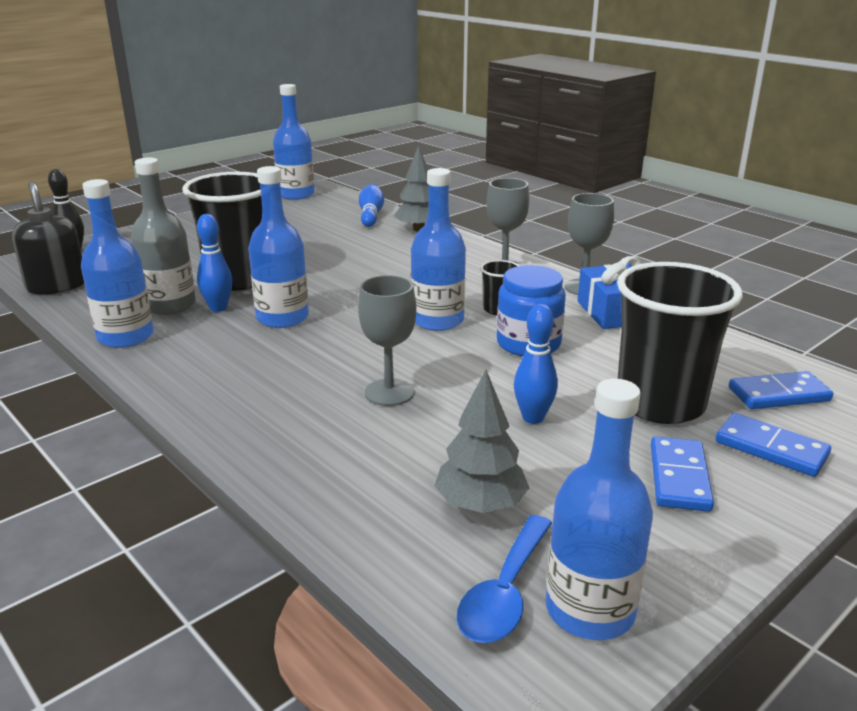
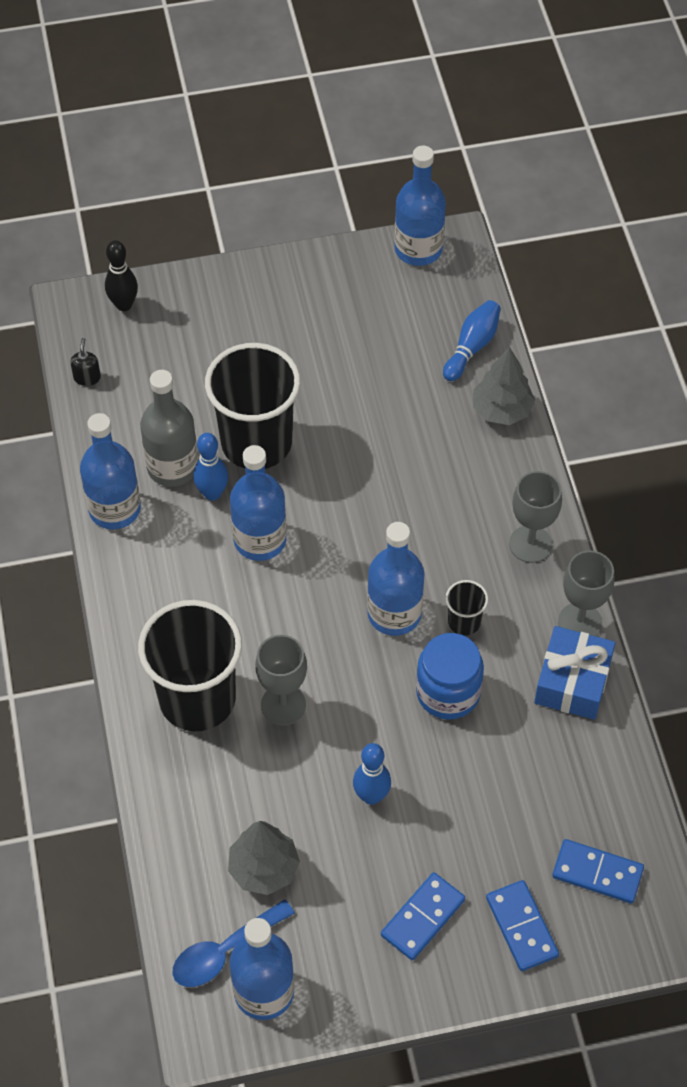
camera: 30 degrees right, 30 degrees up
(56, 286) = (87, 377): black soap dispenser -> black soap dispenser, size x0.46
(660, 404) = (487, 832): black cup -> black cup (197, 699)

